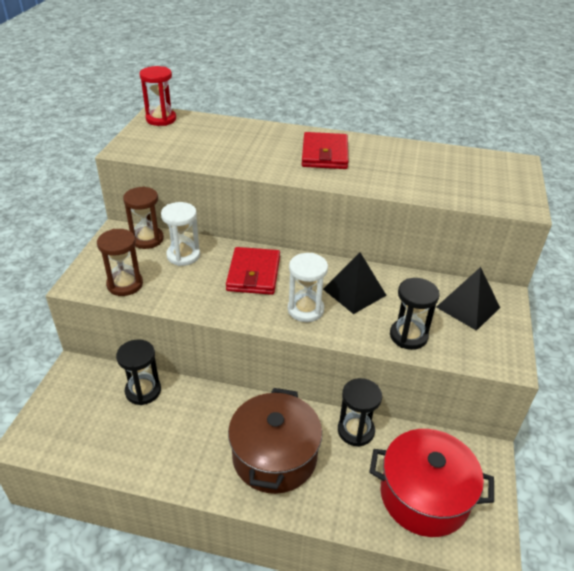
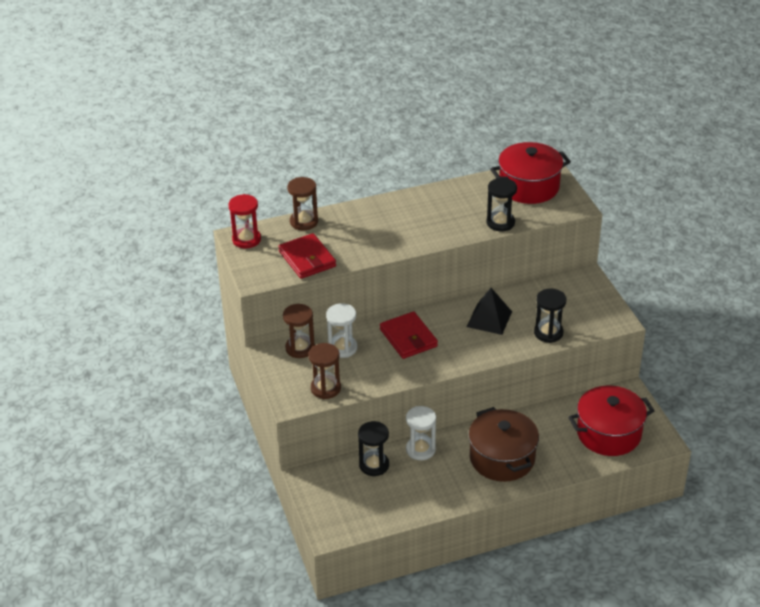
camera: 30 degrees left, 0 degrees up
(225, 124) = (304, 222): none -> brown hourglass
(305, 309) = (468, 346): white hourglass -> white hourglass (420, 449)
(325, 154) = (409, 219): red wallet -> red wallet (307, 259)
(355, 431) = (539, 418): black hourglass -> black hourglass (500, 223)
(468, 307) = (570, 295): black pyramid -> none
(481, 170) = (529, 187): none -> red pot

